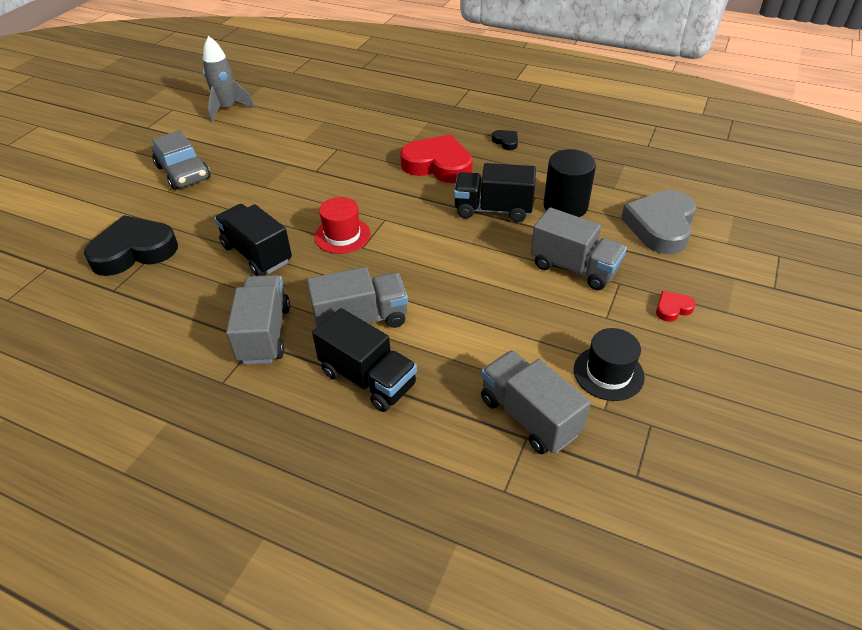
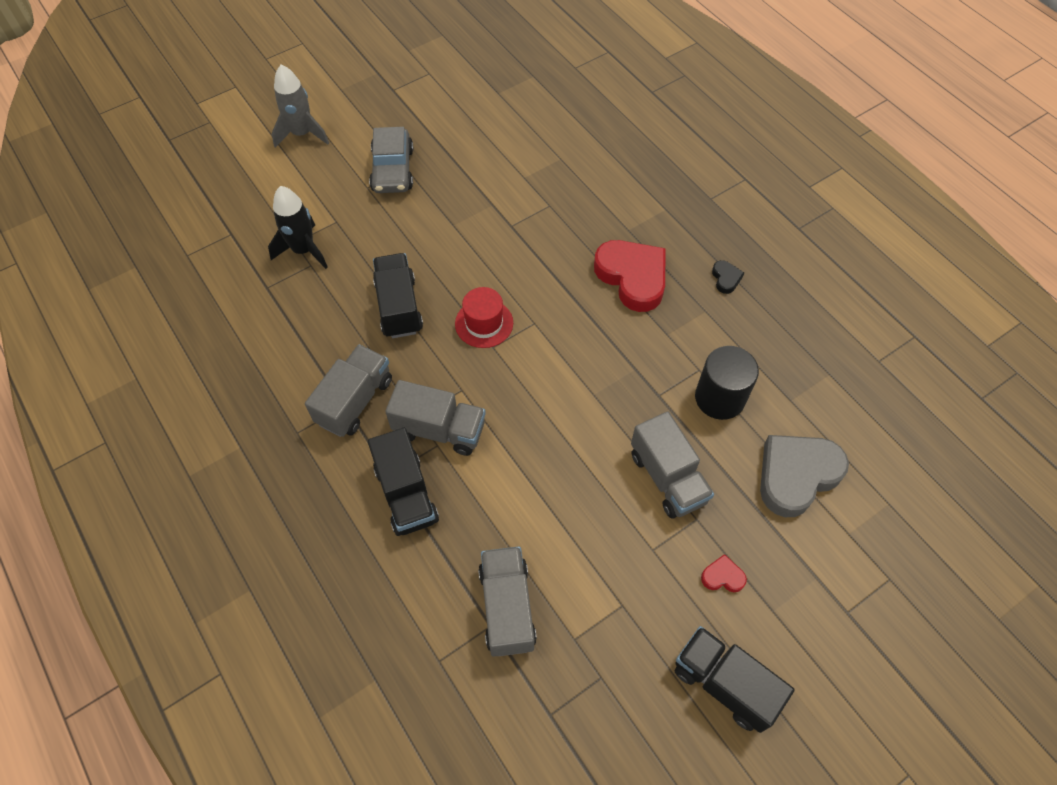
camera: 30 degrees right, 15 degrees up
(134, 251) = (303, 250): black heart -> black rocket
(227, 109) = (479, 97): grey rocket -> grey rocket (302, 134)
(493, 210) = (644, 365): black truck -> black truck (724, 684)
(608, 373) = (606, 607): black hat -> none

